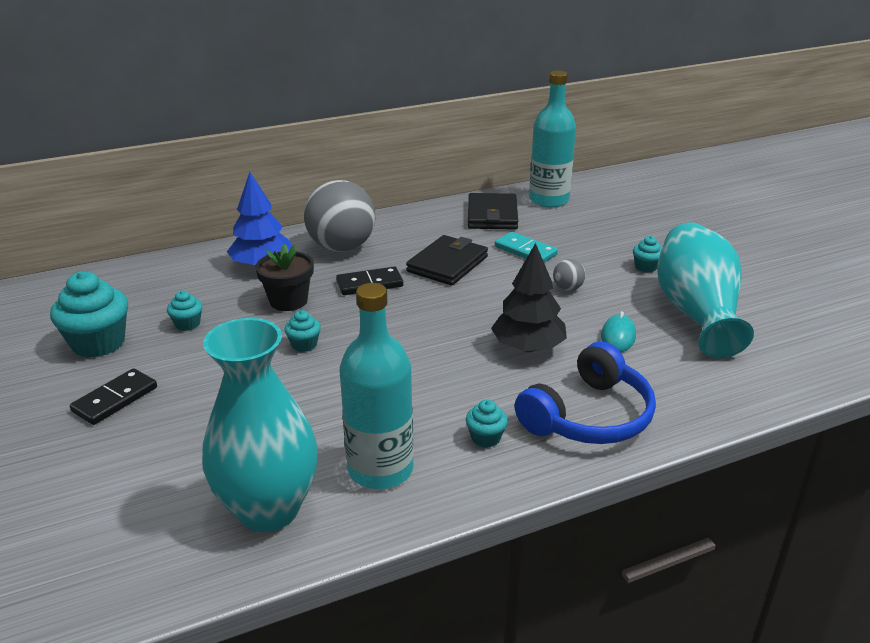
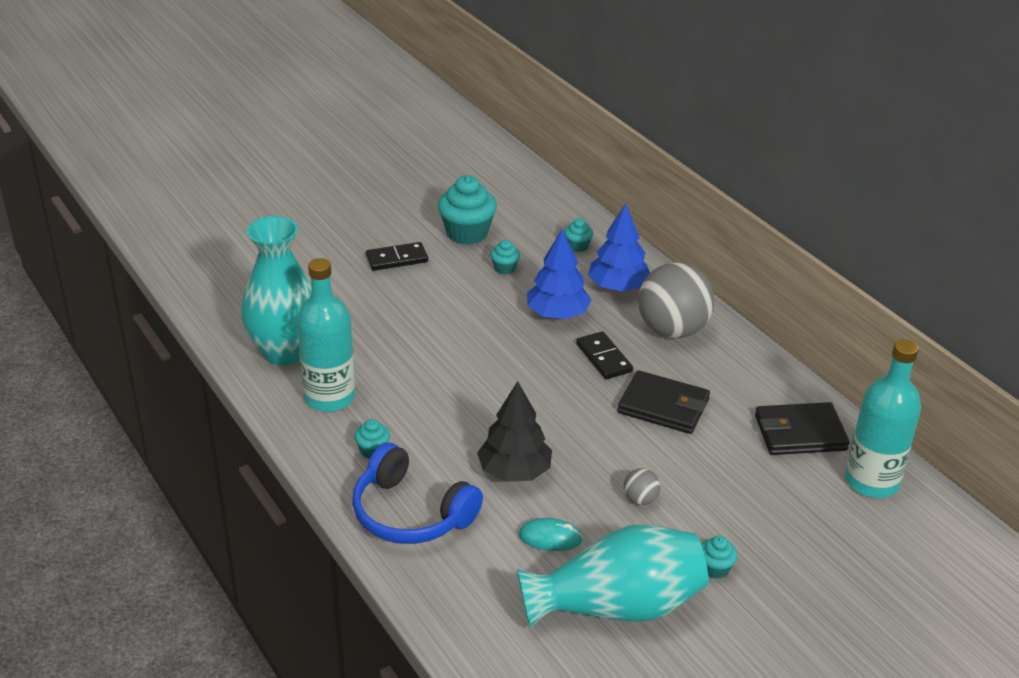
camera: 80 degrees right, 5 degrees up
(115, 399) = (397, 259): black domino -> black domino turned 45 degrees counterclockwise
(288, 301) = (557, 314): black flower pot -> blue tree
(304, 345) = (488, 335): turquoise cupcake -> turquoise cupcake (577, 246)
(525, 251) = (717, 464): turquoise domino -> none

